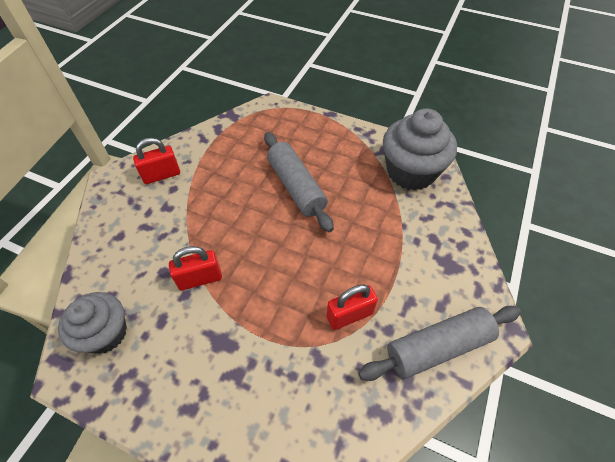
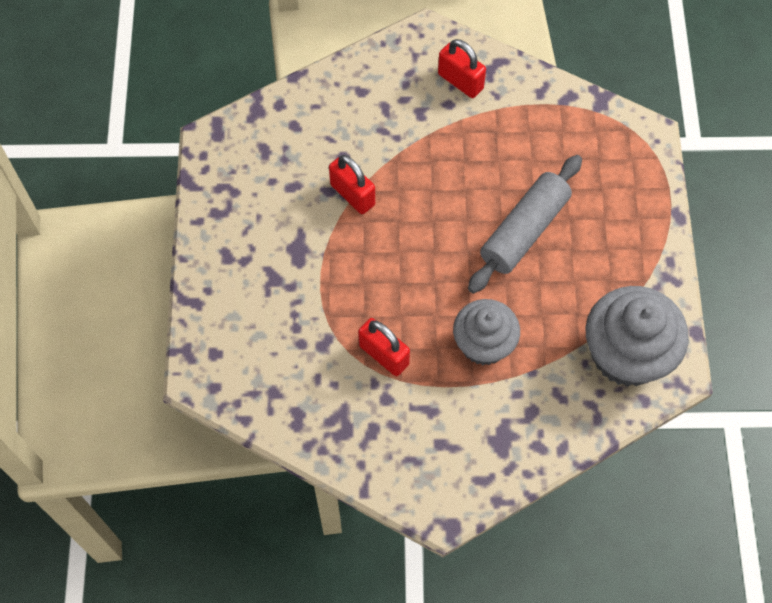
camera: 65 degrees right, 10 degrees up
(105, 333) = (258, 147): grey cupcake -> grey cupcake (483, 344)
(437, 347) = (390, 453): grey rolling pin -> none

